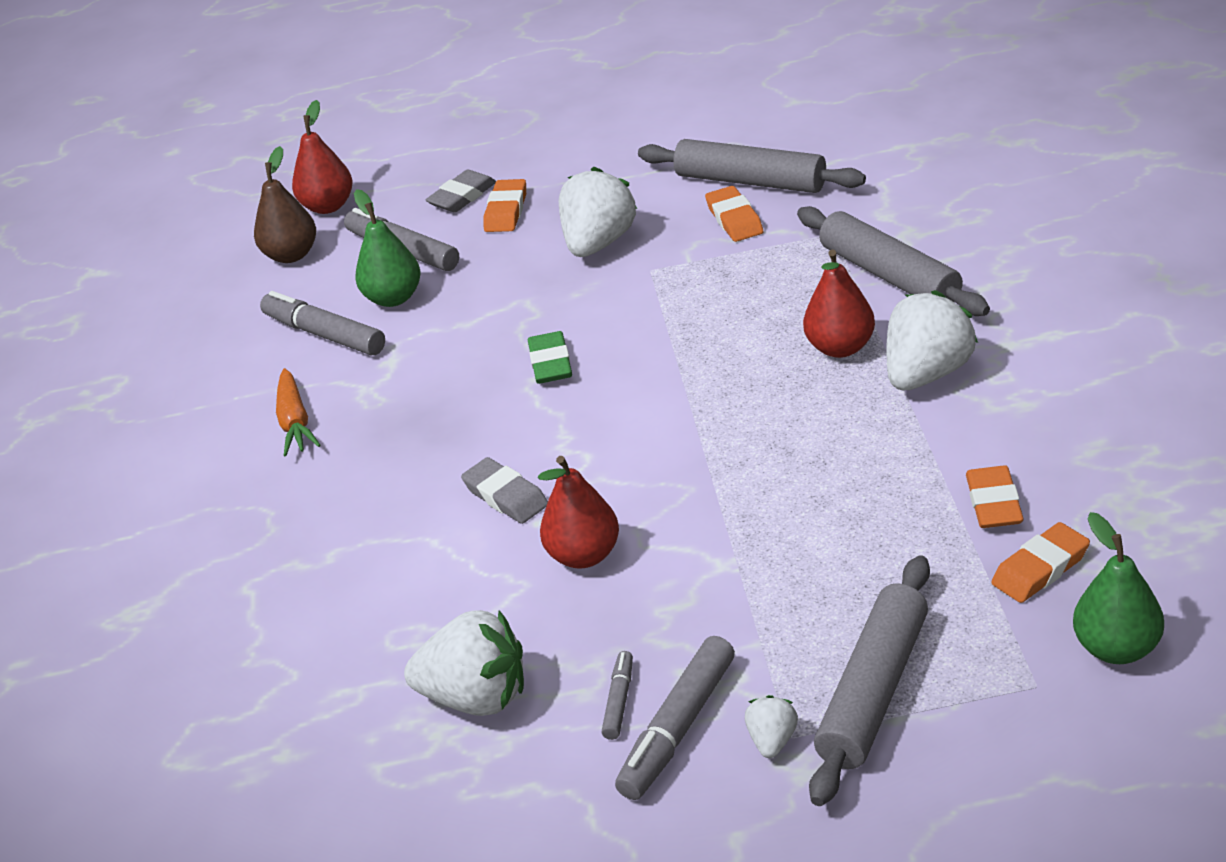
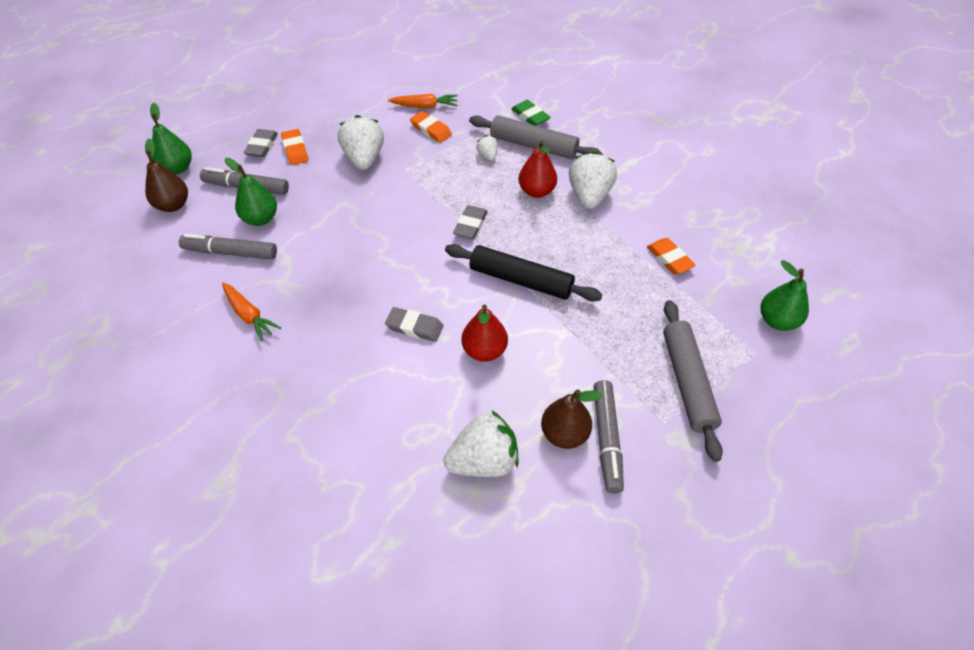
camera: 35 degrees left, 15 degrees up
(328, 206) = (177, 168): red pear -> green pear
(550, 363) = (385, 237): green eraser -> green eraser (530, 116)
(619, 701) = (564, 434): grey marker -> brown pear
(693, 374) = (470, 225): none -> grey eraser
(713, 473) = (521, 280): none -> black rolling pin
(750, 181) = (425, 106): grey rolling pin -> orange carrot
(772, 740) = (659, 429): white strawberry -> white strawberry (488, 156)
(1040, 569) = (715, 288): orange eraser -> none

